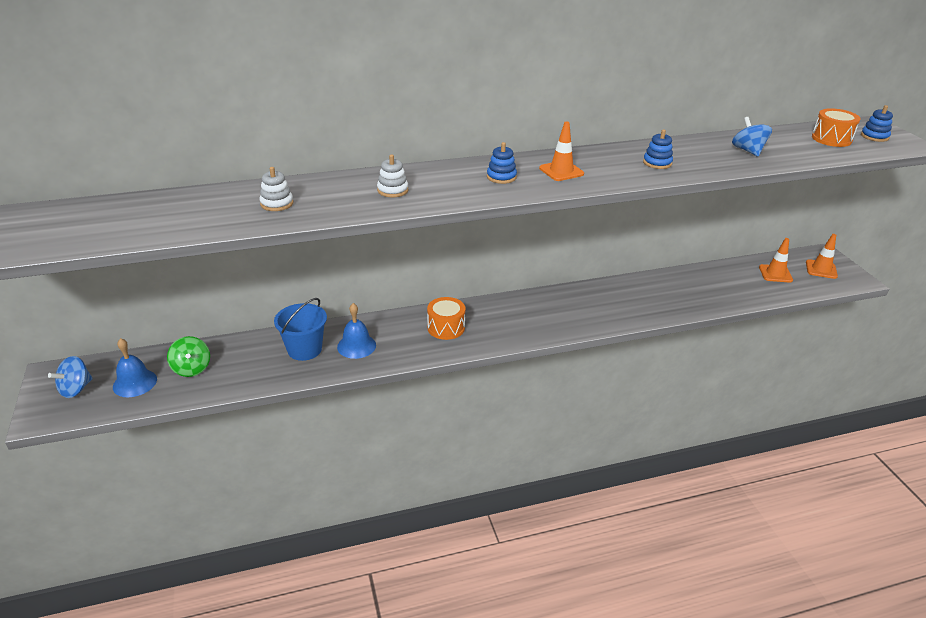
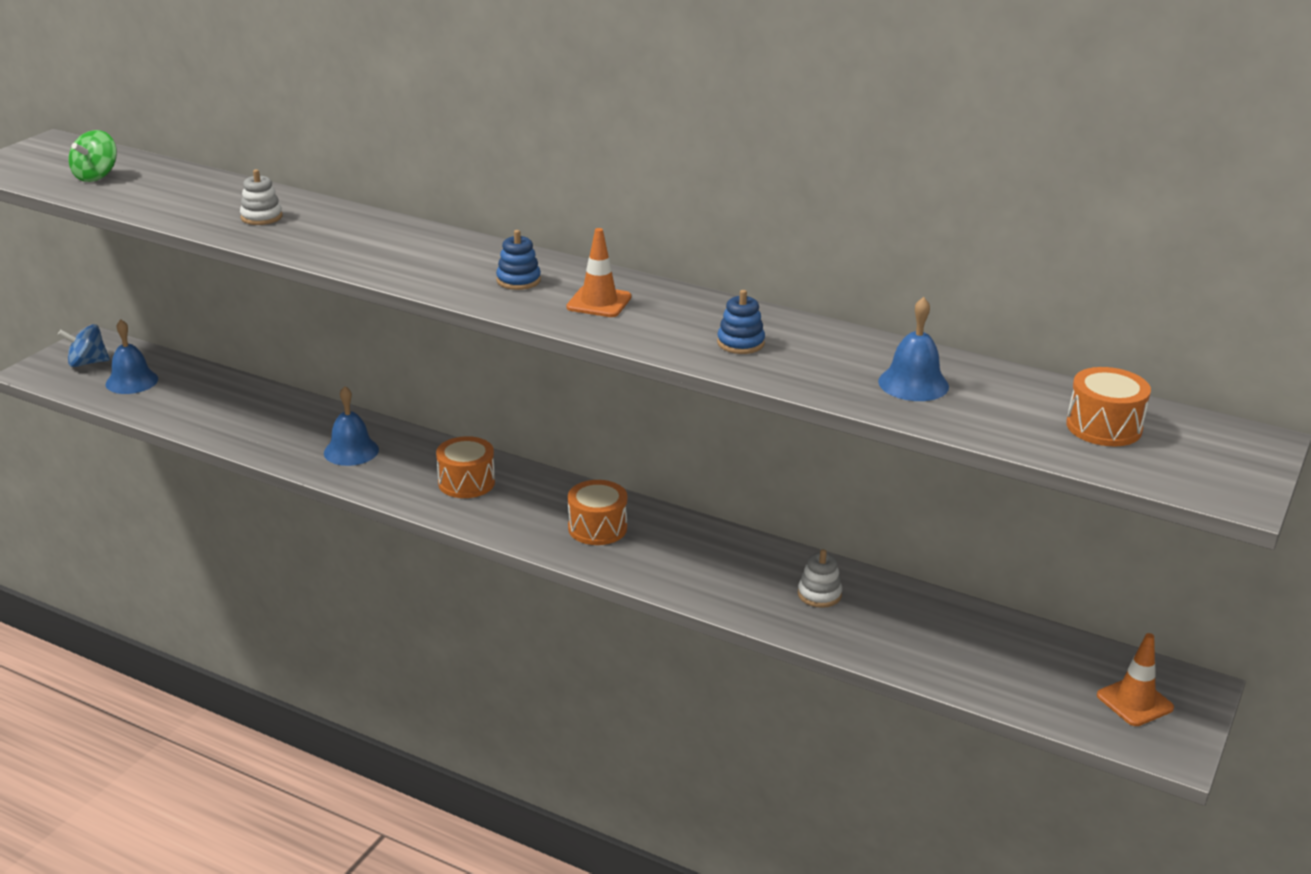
camera: 45 degrees right, 5 degrees down
(192, 368) = (189, 393): green spinning top -> green spinning top (96, 176)
(304, 349) = (302, 428): blue bucket -> none
(392, 190) = (383, 248): white stacking toy -> white stacking toy (819, 594)
(542, 314) = (597, 528): none -> orange drum
(748, 151) = (913, 383): blue spinning top -> blue bell
(775, 274) = (1035, 663): orange traffic cone -> none
(874, 136) = (1197, 456): blue stacking toy -> none

